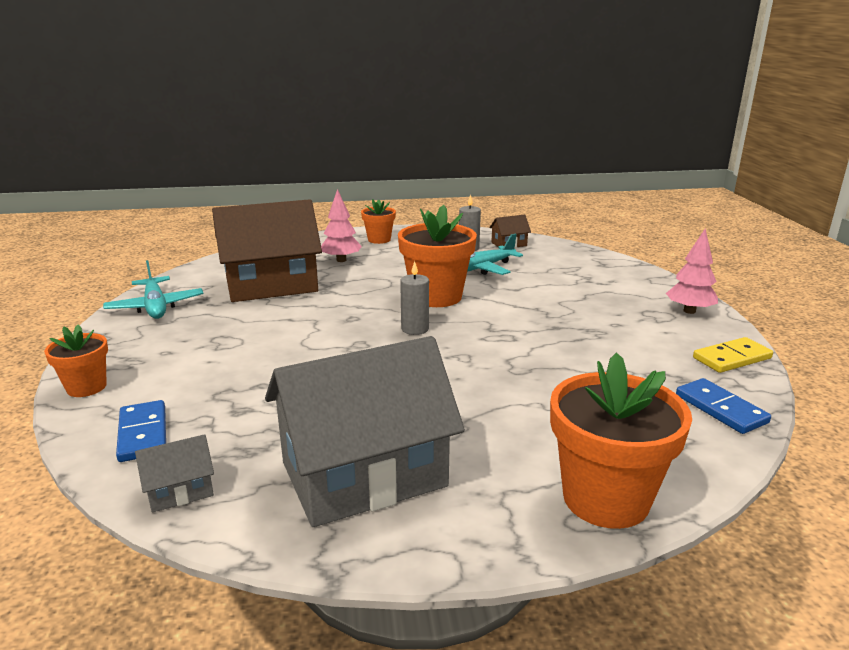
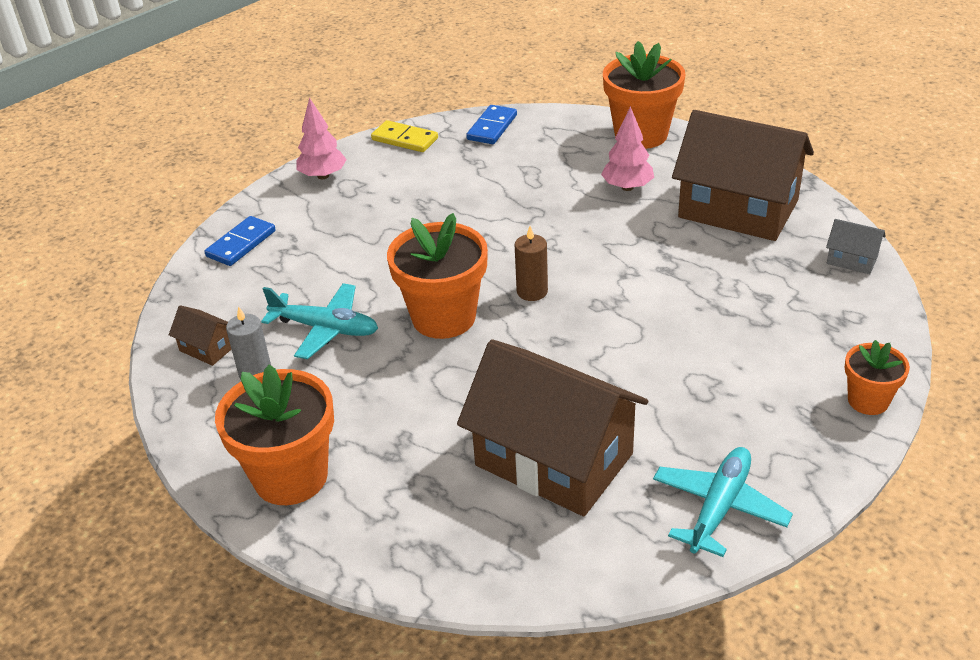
camera: 125 degrees left, 15 degrees up
(143, 434) = (849, 318): blue domino -> blue domino (241, 244)
(341, 260) = (411, 458): pink tree -> pink tree (627, 187)
(363, 474) = (738, 209): grey house -> brown house
(379, 239) = (291, 477): orange flower pot -> orange flower pot, size x1.80
(415, 329) = (532, 291): grey candle -> brown candle

